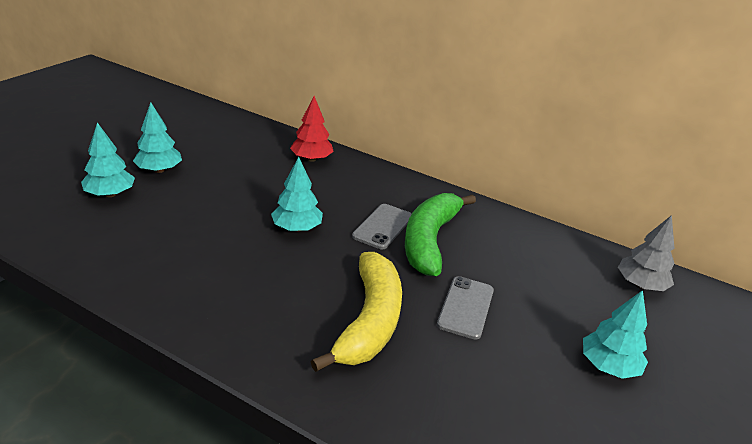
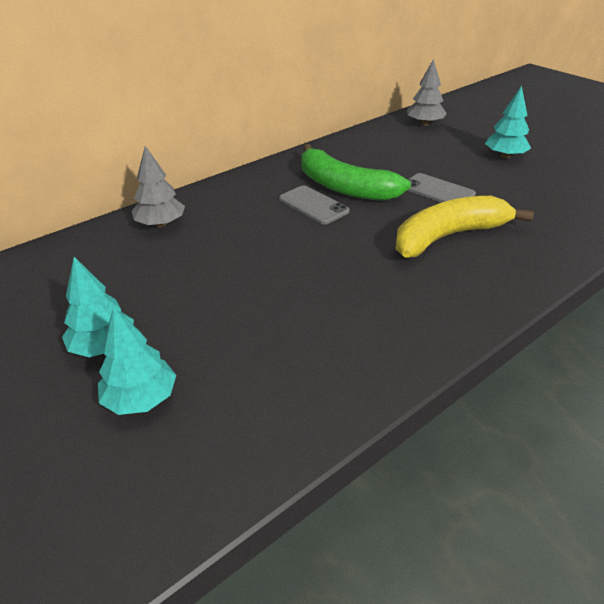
camera: 65 degrees left, 5 degrees up
(297, 228) = (295, 253): turquoise tree -> none
(311, 159) = (161, 224): red tree -> grey tree
(369, 321) = (449, 236): yellow banana -> yellow banana turned 60 degrees counterclockwise

